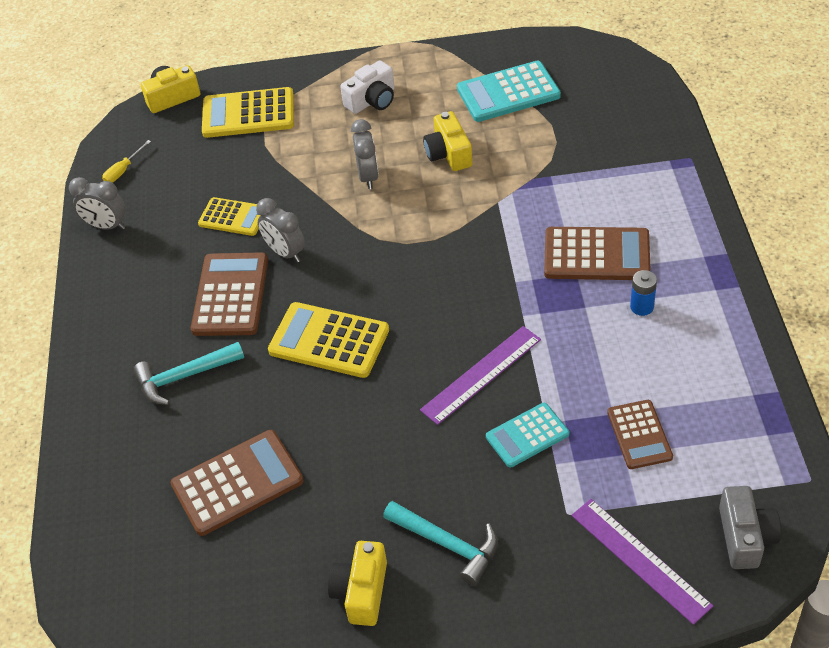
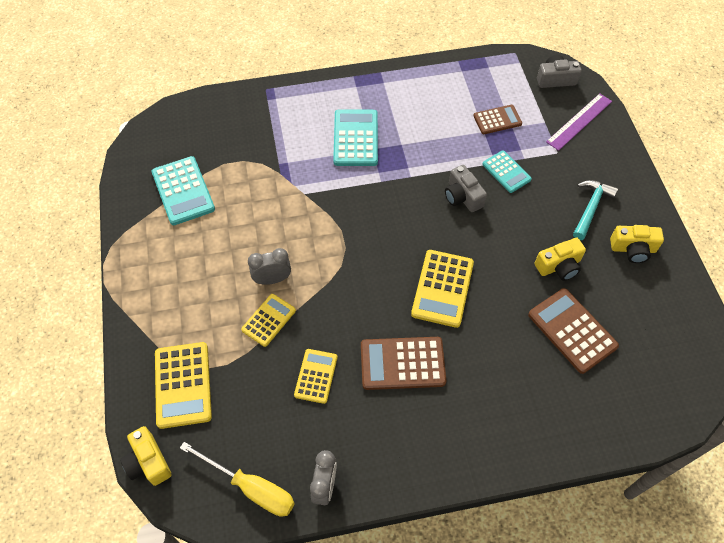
camera: 100 degrees left, 10 degrees up
(123, 170) = (251, 488): yellow screwdriver -> yellow screwdriver, size x2.03
(184, 376) = (486, 383): turquoise hammer -> none
(285, 253) = (356, 329): grey clock -> none
(313, 175) = (269, 320): none -> yellow calculator
(372, 100) = (178, 285): white camera -> none
(448, 154) = (250, 226): yellow camera -> yellow camera (559, 266)
(481, 374) = (462, 197): purple ruler -> grey camera
(596, 255) = (356, 138): brown calculator -> turquoise calculator
(642, 307) = (399, 116): blue battery -> none

